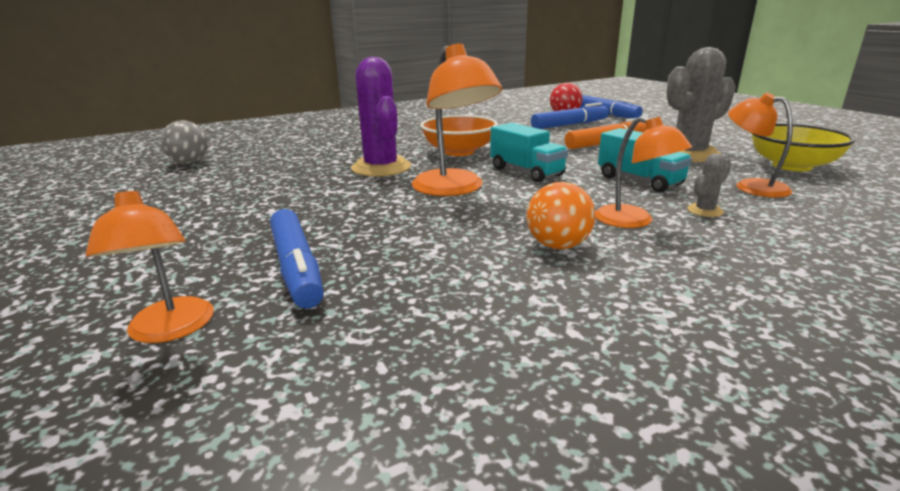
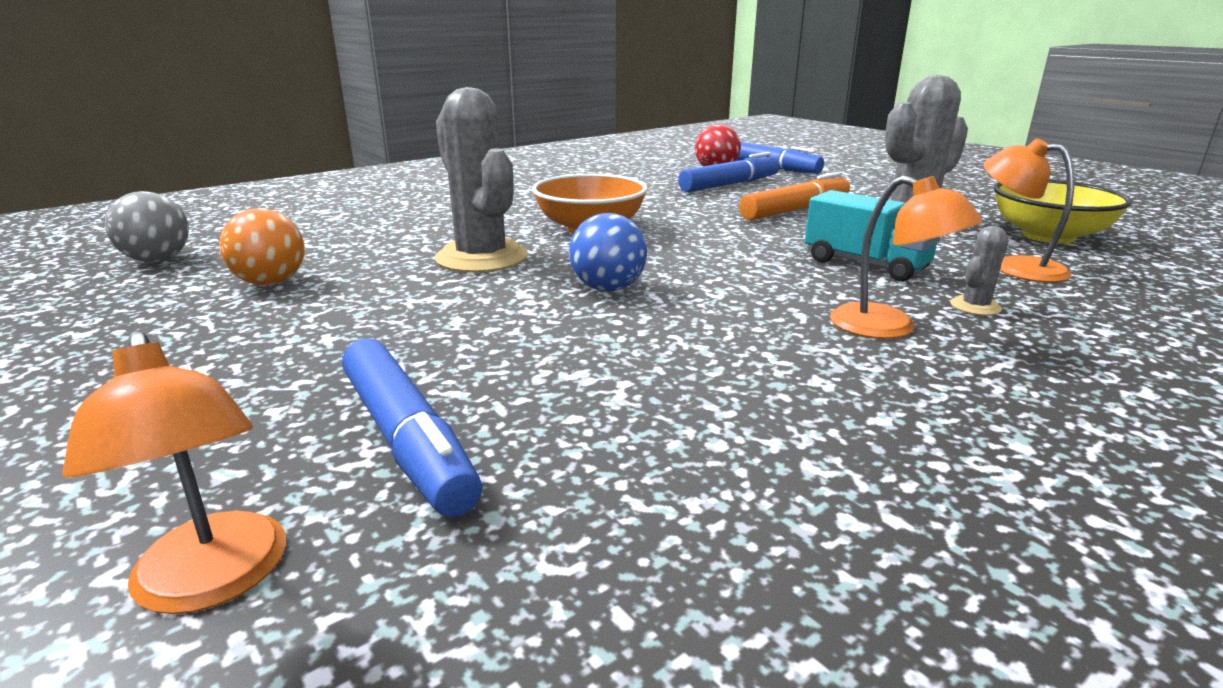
camera: 10 degrees left, 0 degrees up
(381, 167) = (481, 258): purple cactus -> grey cactus
(454, 189) = (608, 288): orange lamp -> blue ball
(526, 172) = (702, 257): turquoise truck -> none
(558, 245) = (802, 373): orange ball -> orange ball (271, 282)

